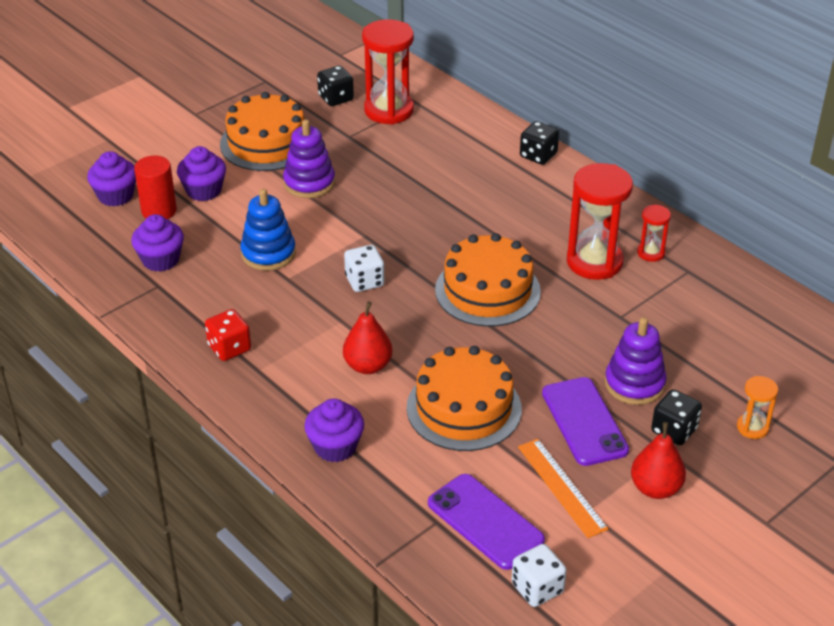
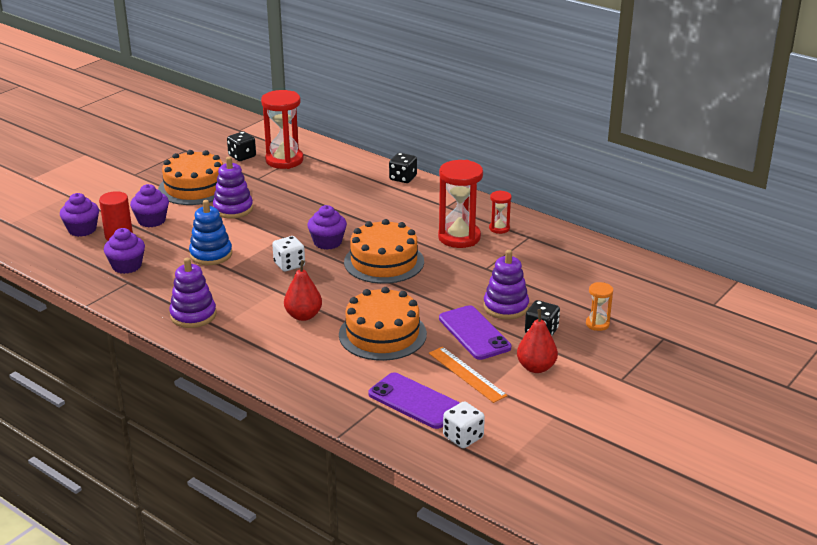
camera: 10 degrees left, 10 degrees down
(229, 348) = (193, 315): red dice -> purple stacking toy
(335, 447) = (289, 368): purple cupcake -> purple cupcake (327, 242)

